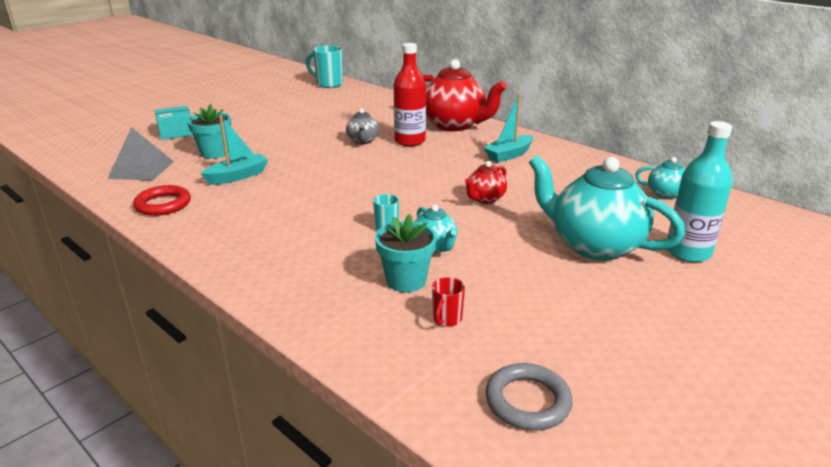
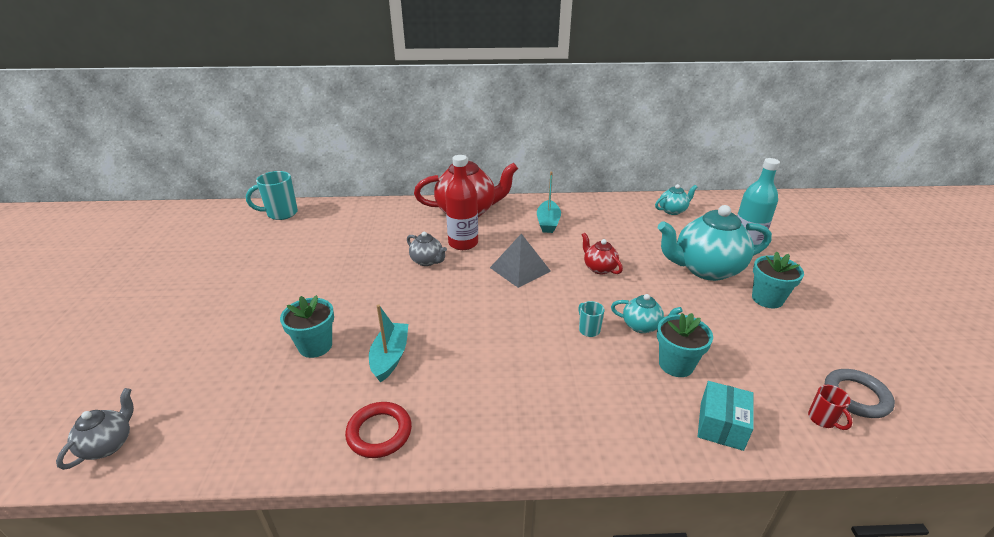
camera: 45 degrees left, 5 degrees up
(70, 148) = (108, 444): none -> grey teapot
(141, 169) = (271, 412): grey pyramid -> grey pyramid (520, 269)
(176, 133) = (220, 346): turquoise box -> turquoise box (721, 425)
(446, 319) = (742, 375): red mug -> red mug (822, 419)
(485, 199) = (599, 268): red teapot -> red teapot turned 150 degrees clockwise
(611, 295) = (767, 299): none -> turquoise flower pot

